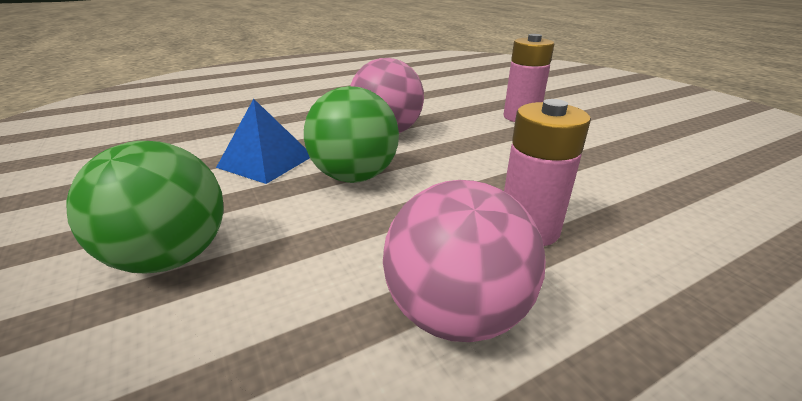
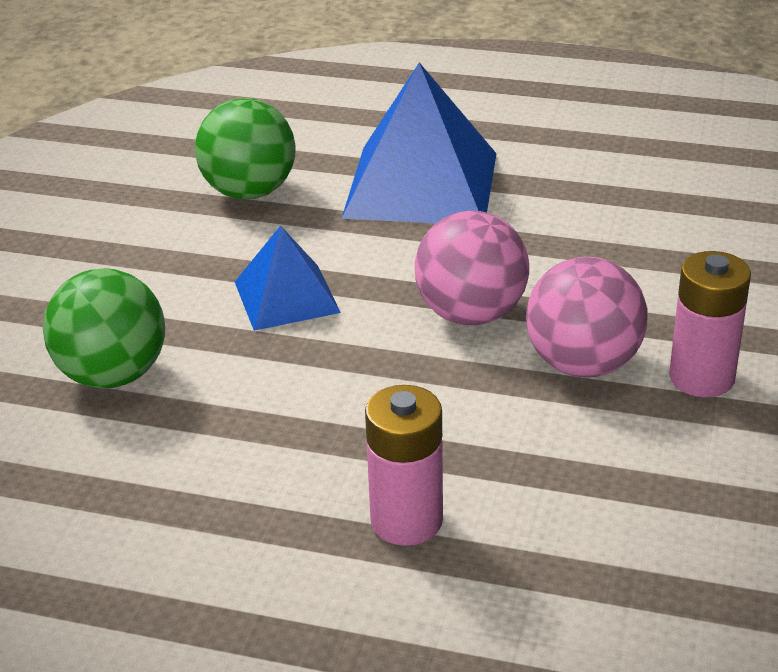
camera: 45 degrees right, 5 degrees up
(280, 101) = (421, 184): none -> blue pyramid
(354, 176) = (342, 366): green ball -> green ball (249, 192)
(456, 313) = (237, 541): pink ball -> pink ball (583, 364)

